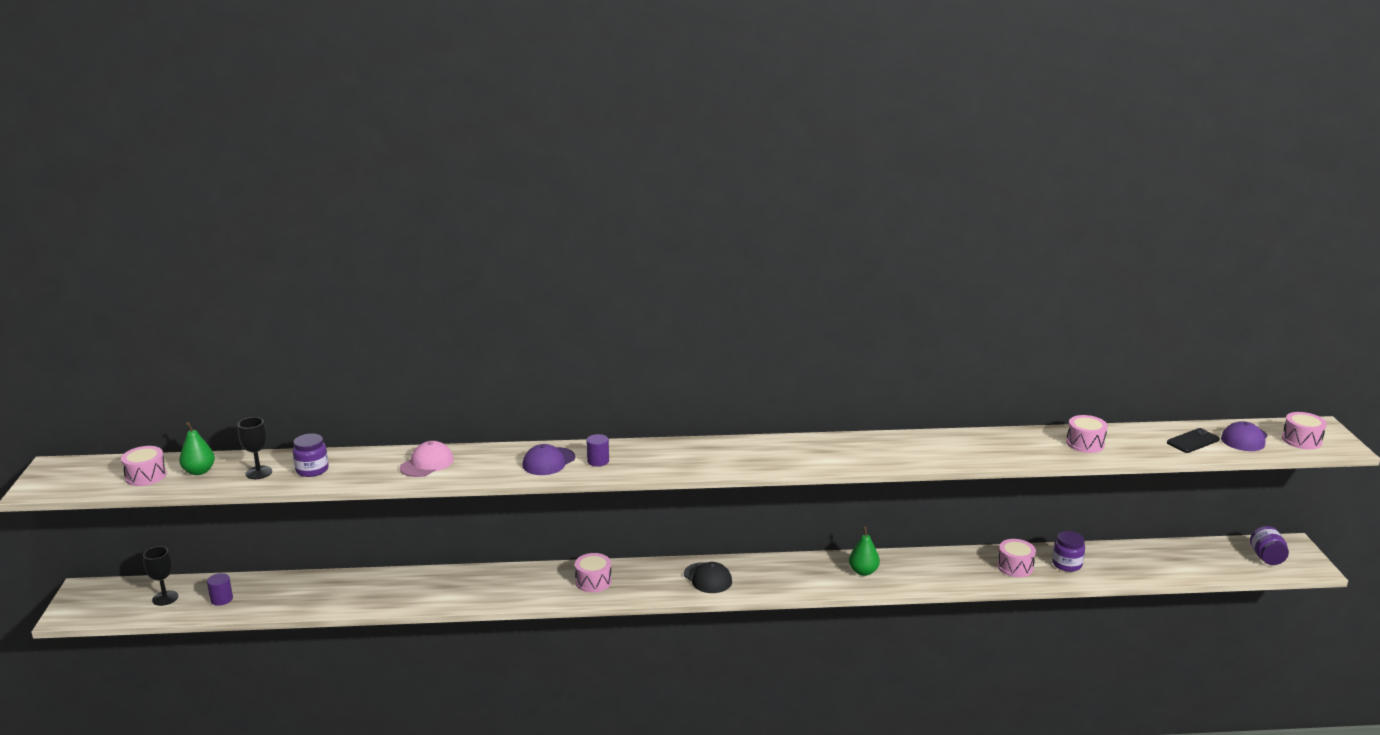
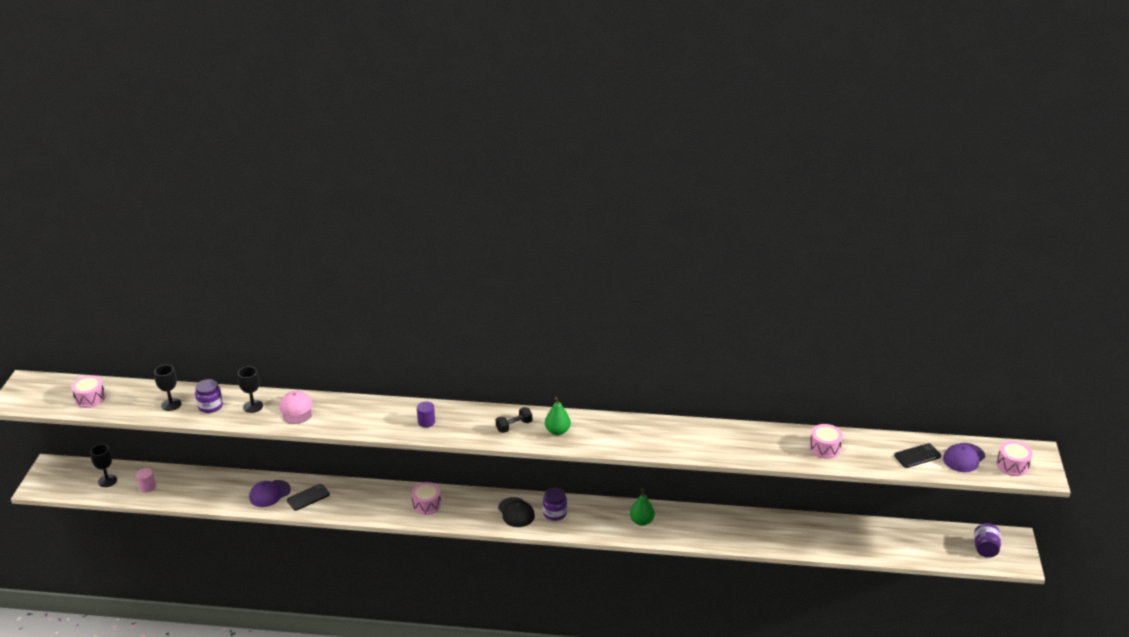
camera: 10 degrees right, 10 degrees up
(199, 471) = (128, 398): green pear -> green pear (557, 431)
(221, 599) = (147, 487): purple cylinder -> pink cylinder
(369, 465) = (253, 406): none -> black goblet
(427, 463) = (296, 409): pink cap -> pink cap turned 60 degrees counterclockwise
(439, 589) = (308, 497): none -> black phone
(548, 461) = (388, 418): purple cap -> purple cap (269, 494)
(709, 456) = (514, 426): none -> black dumbbell
(1015, 567) = (767, 532): pink drum -> none
(1067, 564) = (811, 534): purple jar -> purple jar (554, 513)

